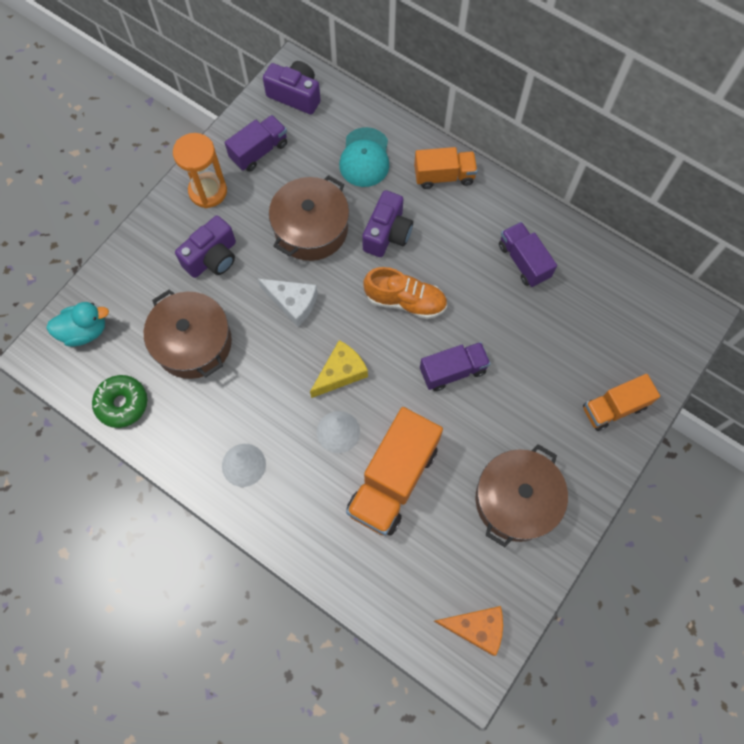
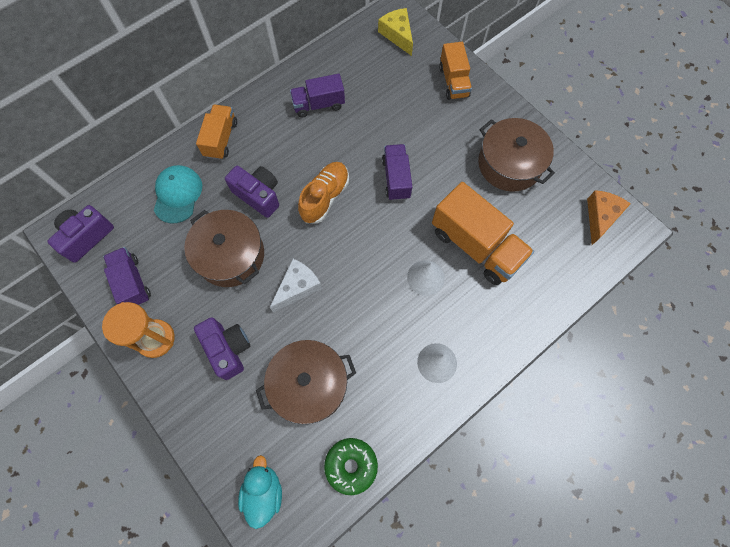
camera: 75 degrees left, 0 degrees up
(340, 373) = (374, 263): yellow cheese -> yellow cheese (397, 35)
(365, 157) = (177, 195): turquoise cap -> turquoise cap turned 105 degrees counterclockwise

